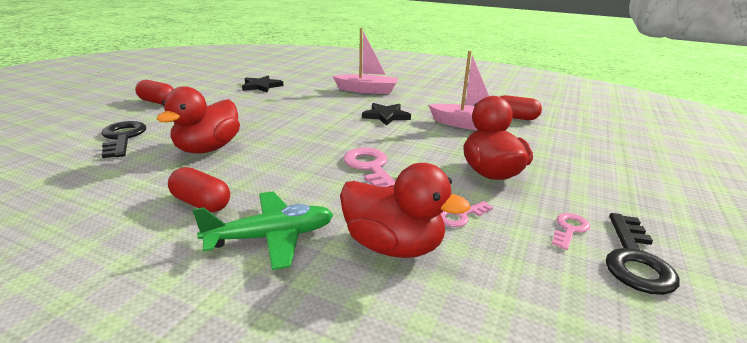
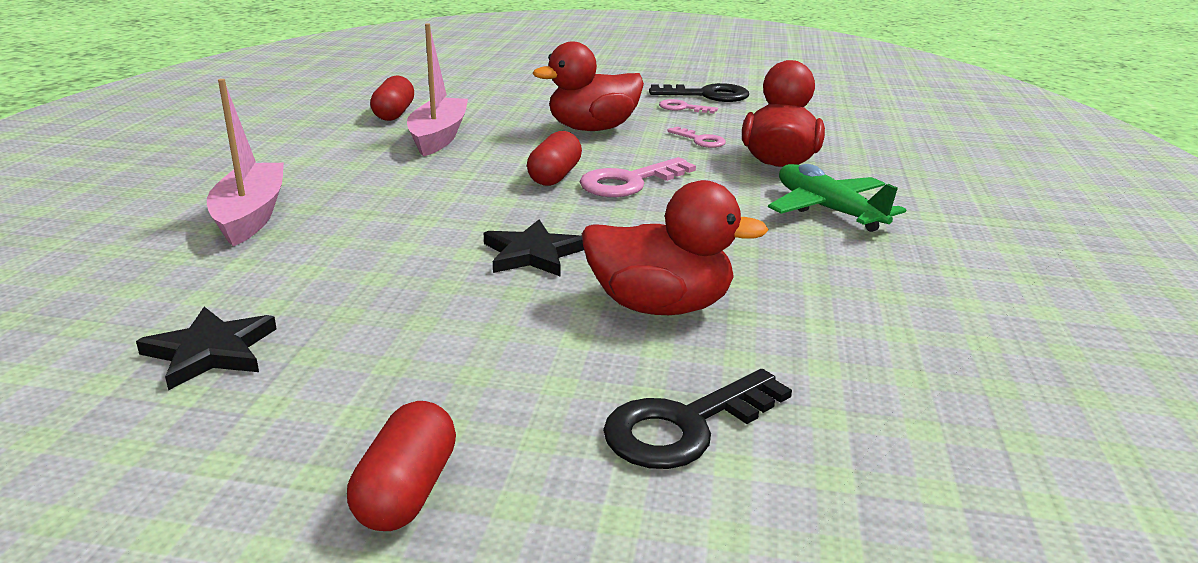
camera: 105 degrees left, 0 degrees up
(201, 203) = (814, 261): red capsule -> red capsule (554, 176)
(386, 116) = (418, 188): black star -> black star (533, 254)

